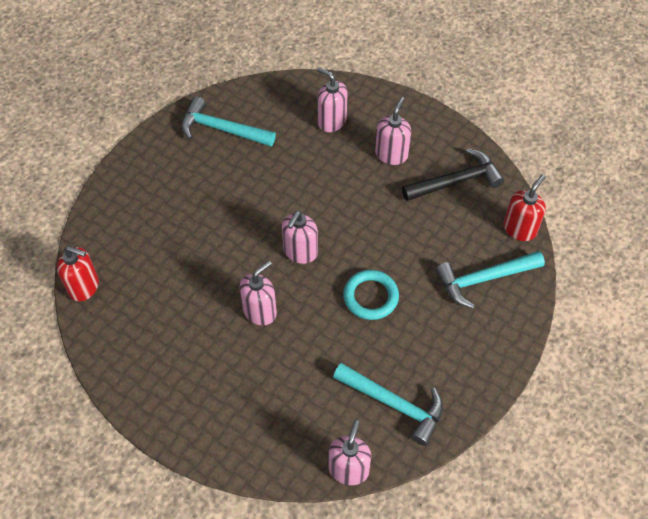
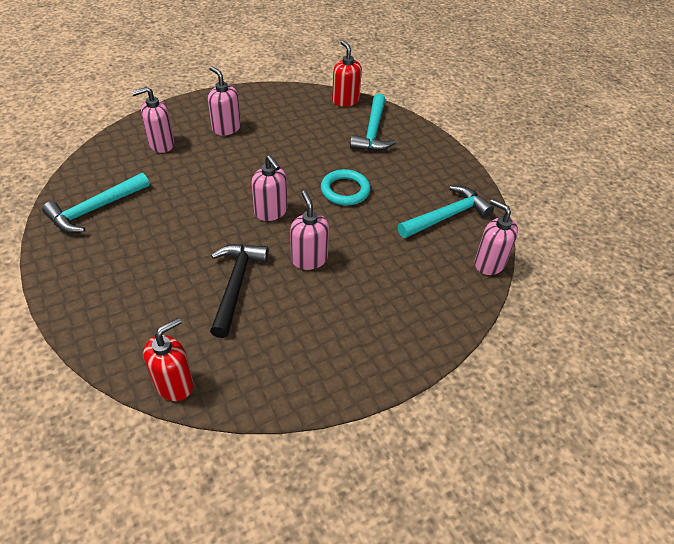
camera: 65 degrees left, 10 degrees down
(456, 181) = (281, 109): black hammer -> black hammer (236, 285)

